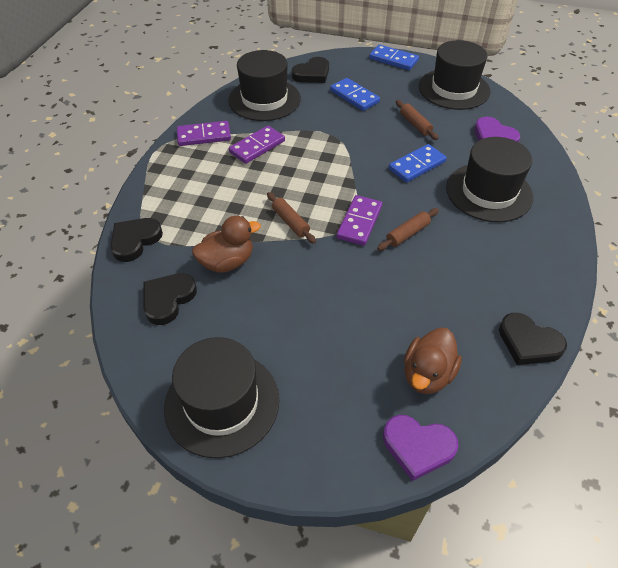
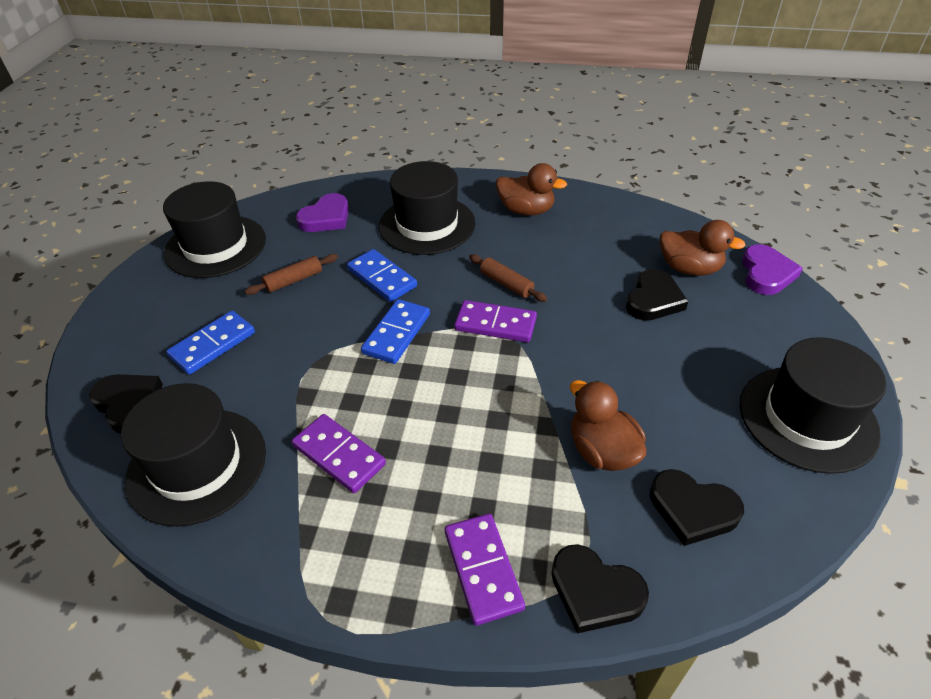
camera: 95 degrees left, 5 degrees down
(204, 136) = (303, 546): purple domino -> purple domino (483, 569)
(290, 222) = (508, 391): brown rolling pin -> none
(393, 59) = (117, 305): blue domino -> blue domino (396, 333)
(519, 260) = (526, 210): none -> brown duck
(528, 342) = (625, 211): black heart -> black heart (653, 299)

